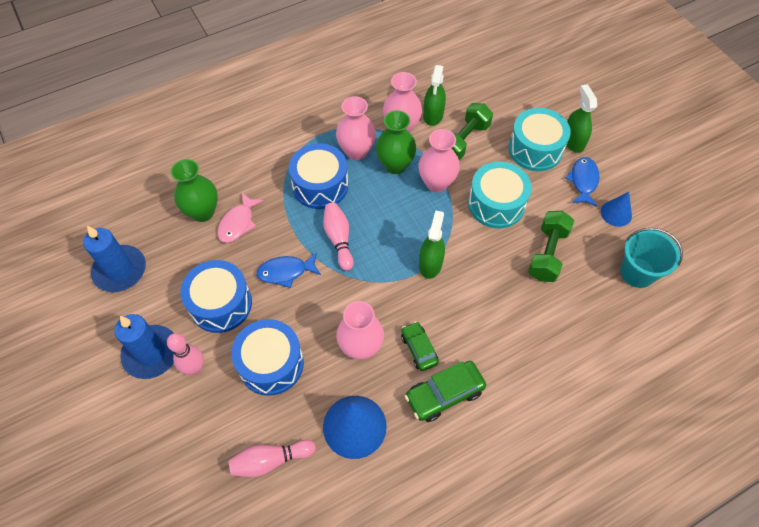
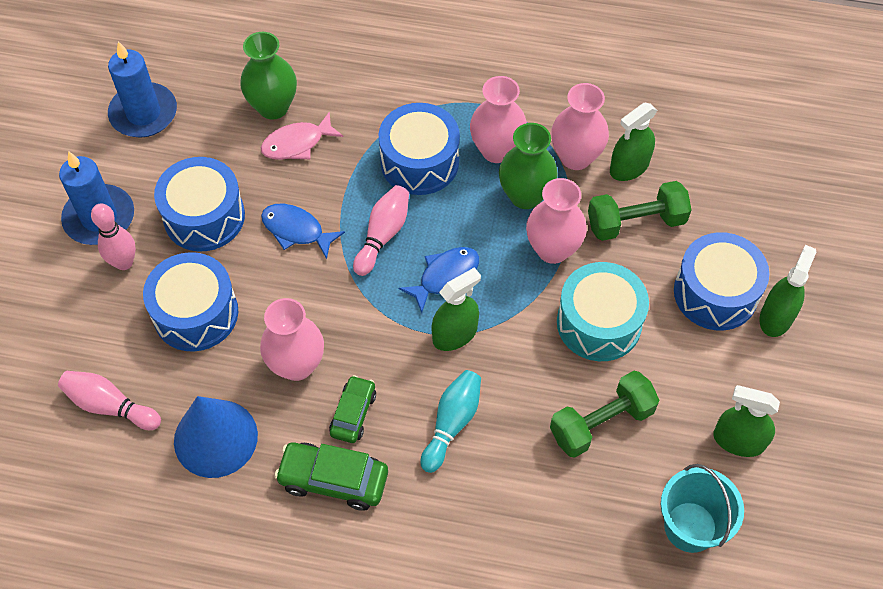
camera: 40 degrees right, 0 degrees up
(476, 312) = (452, 423): none -> turquoise bowling pin
(535, 149) = (715, 293): turquoise drum -> blue drum
(583, 181) = (737, 373): blue fish -> blue fish (445, 276)
(616, 213) = (738, 440): blue cone -> green spray bottle

